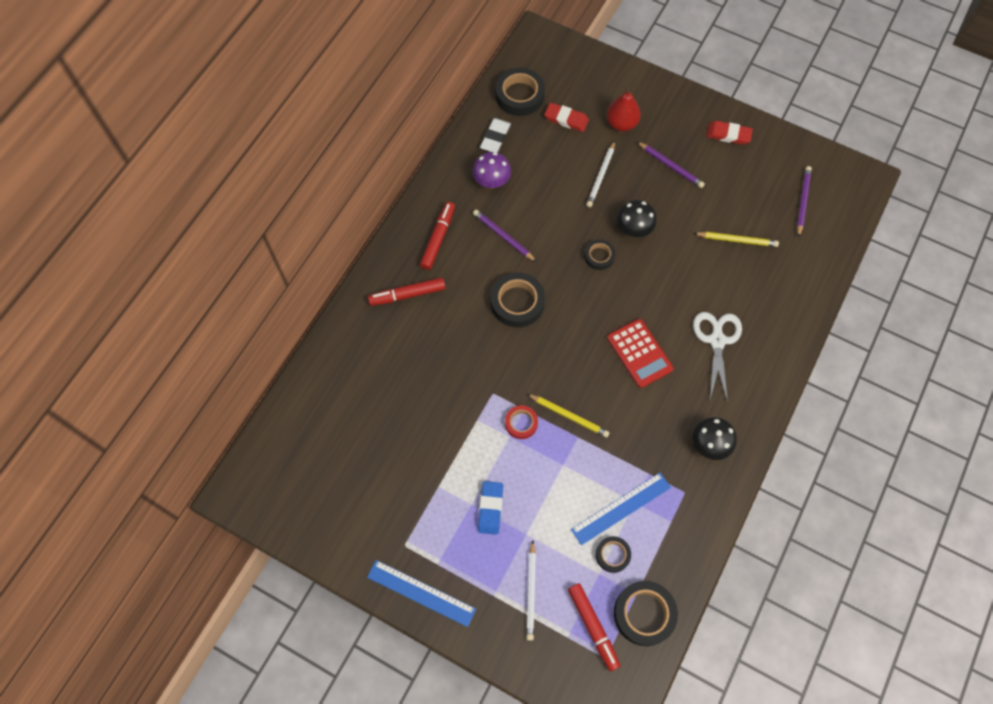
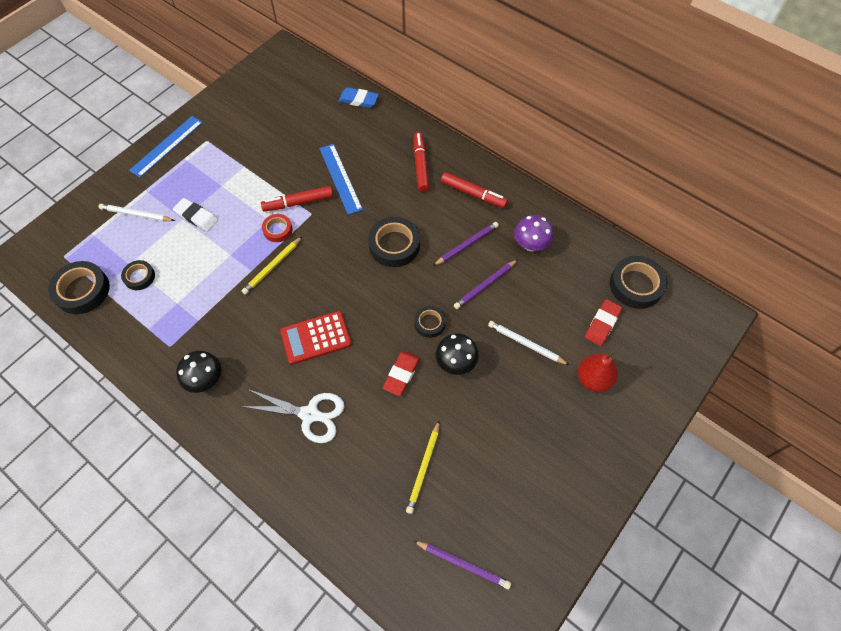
camera: 100 degrees right, 5 degrees down
(490, 508) = (213, 197): blue eraser -> blue eraser (358, 100)
(495, 137) = (583, 255): white eraser -> white eraser (196, 216)
(593, 627) = (90, 251): red marker -> red marker (298, 202)
(621, 508) = (175, 291): blue ruler -> blue ruler (340, 178)
(671, 166) = (531, 419): purple pencil -> purple pencil (485, 285)
(728, 135) = (569, 497): red eraser -> red eraser (401, 374)

